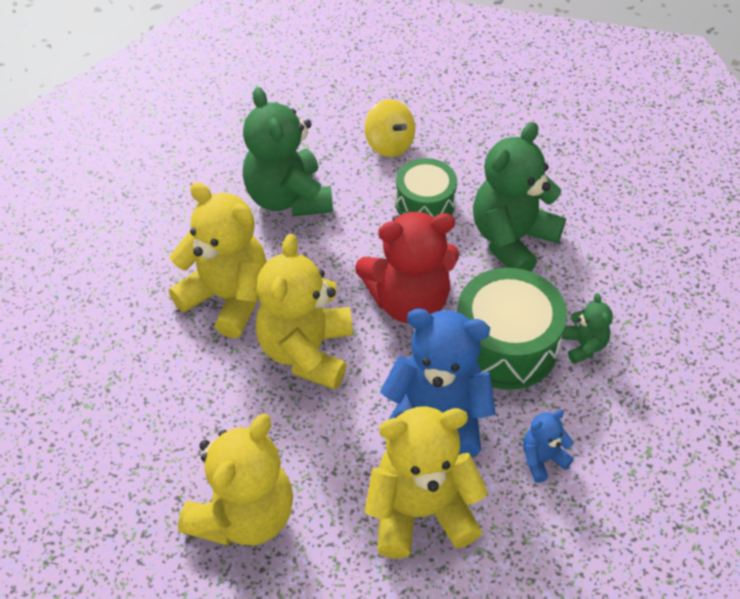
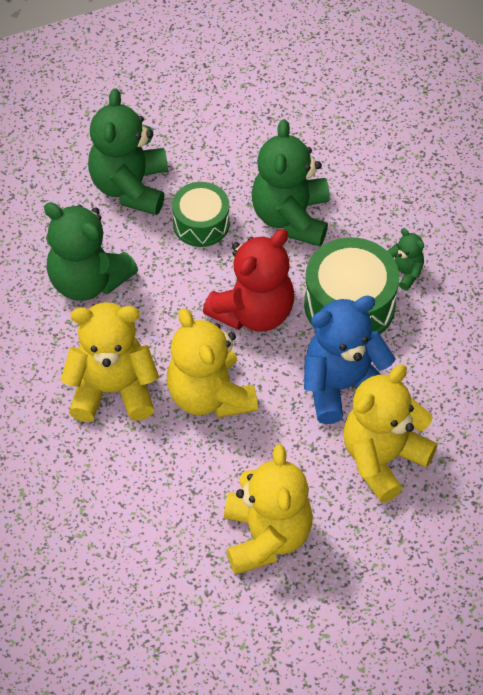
camera: 35 degrees left, 5 degrees up
(389, 144) = (130, 187): yellow spinning top -> green teddy bear
(542, 459) = (436, 373): blue teddy bear -> none

